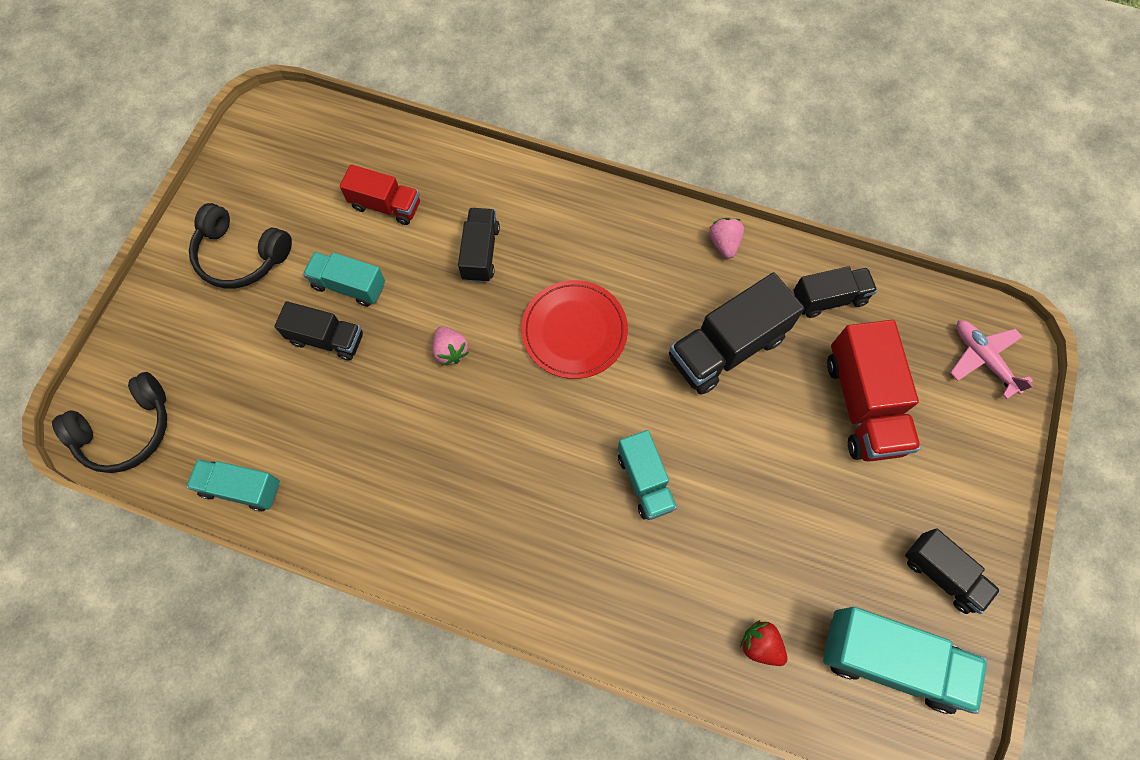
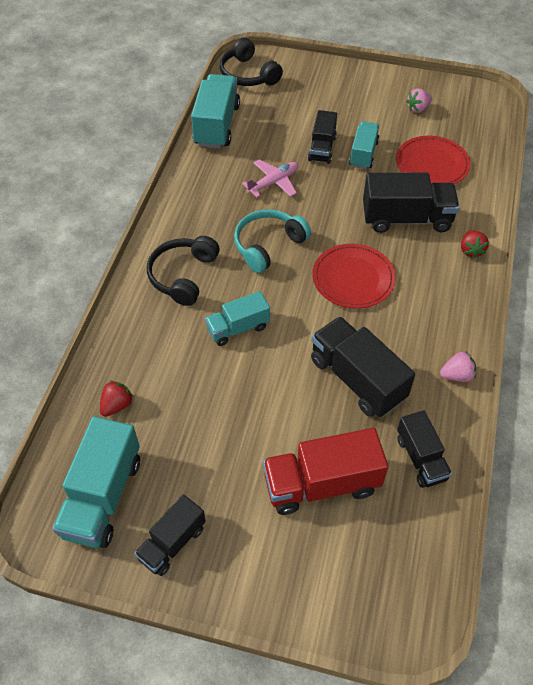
camera: 85 degrees right, 15 degrees down
(241, 256) = (373, 101): black headphones -> black headphones (183, 275)
(241, 488) = (217, 125): turquoise truck -> turquoise truck, size x1.62
(386, 205) = (432, 164): red truck -> red plate
(450, 351) = (324, 210): pink strawberry -> pink strawberry (418, 109)
(480, 253) = (406, 219): black truck -> black truck, size x1.62
(505, 431) = (268, 245): none -> turquoise headphones
(543, 191) = (471, 250): none -> red strawberry
(983, 359) = (385, 597): pink plane -> pink plane (273, 183)

